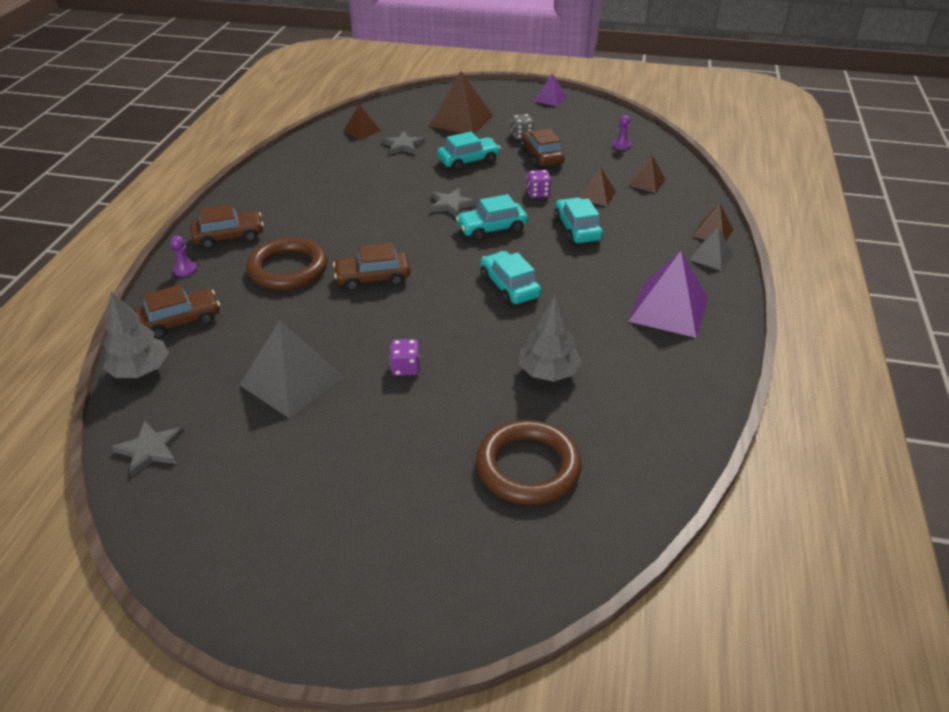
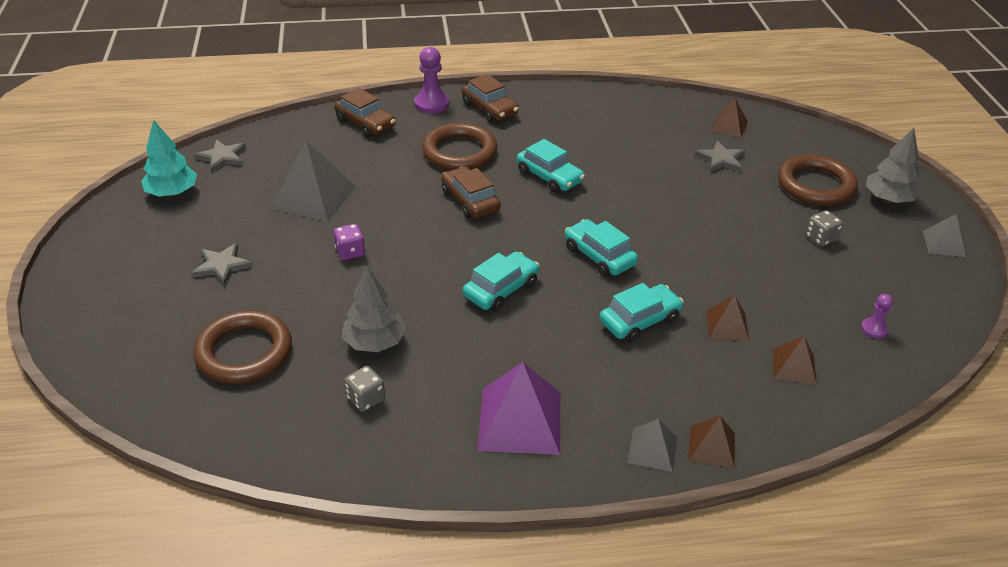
camera: 70 degrees right, 0 degrees up
(140, 370) = (302, 126): grey tree -> grey tree (888, 199)
(185, 270) = (431, 104): purple pawn -> purple pawn, size x1.78
(193, 506) = (172, 193): none -> turquoise tree
(451, 205) = (626, 218): grey star -> grey star (222, 266)
(461, 120) = (815, 185): brown pyramid -> brown ring
(468, 161) = (727, 210): turquoise car -> turquoise car (549, 177)
(538, 193) = (695, 276): purple dice -> none
(541, 156) = (784, 263): brown car -> none
(550, 99) = (943, 244): purple pyramid -> grey pyramid
(621, 390) = (366, 399): none -> grey dice

